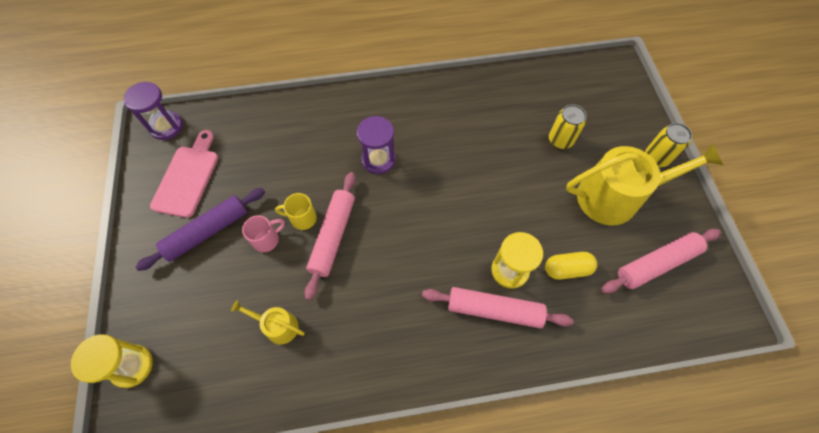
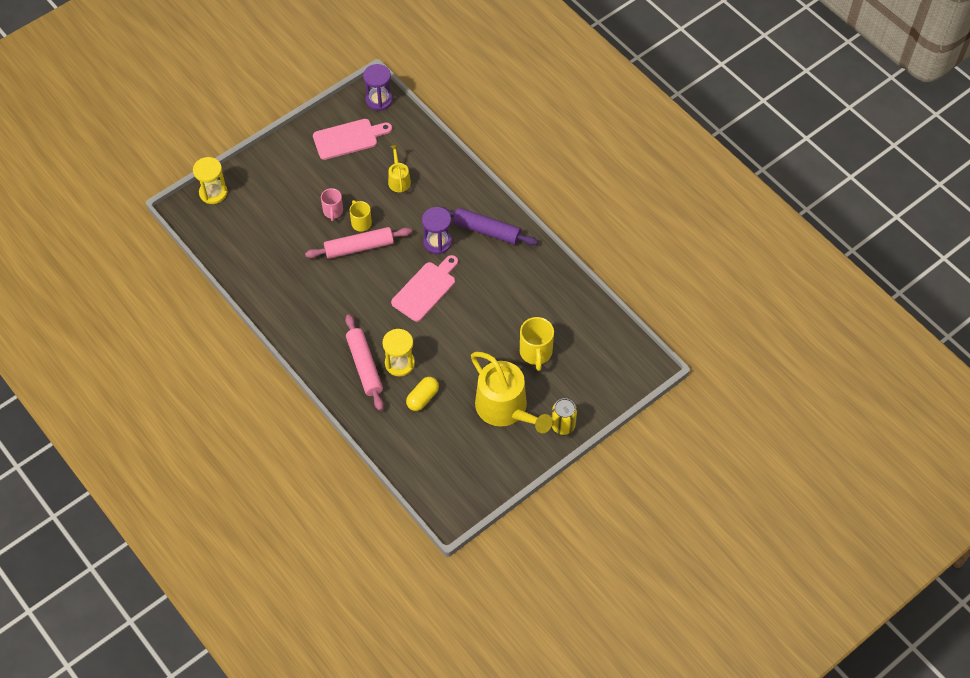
camera: 60 degrees right, 5 degrees down
(207, 232) = (317, 175): purple rolling pin -> purple rolling pin (486, 230)
(267, 239) = (333, 211): pink mug -> pink mug turned 60 degrees clockwise
(278, 326) = (280, 251): yellow watering can -> yellow watering can (399, 180)
(429, 198) = (425, 289): none -> pink cutting board
(560, 140) = (536, 353): yellow can -> yellow mug
(567, 269) = (422, 398): yellow capsule -> yellow capsule turned 75 degrees clockwise
(656, 264) = (463, 453): pink rolling pin -> none

